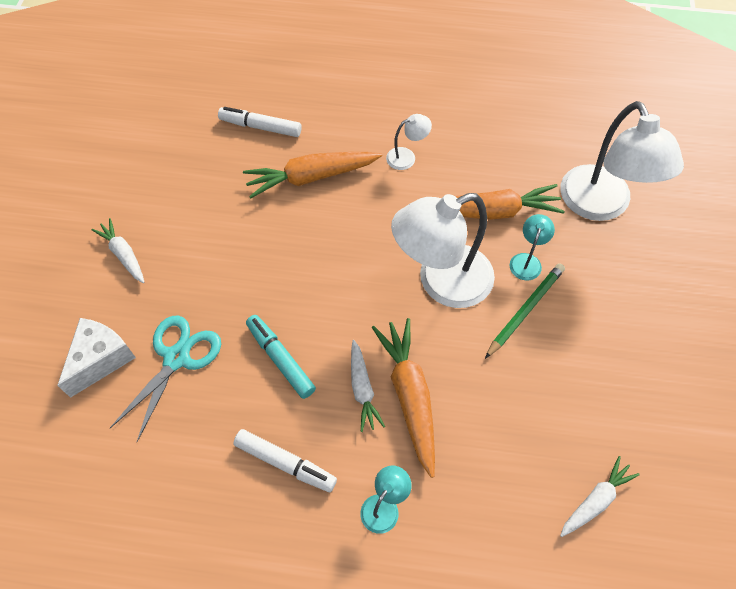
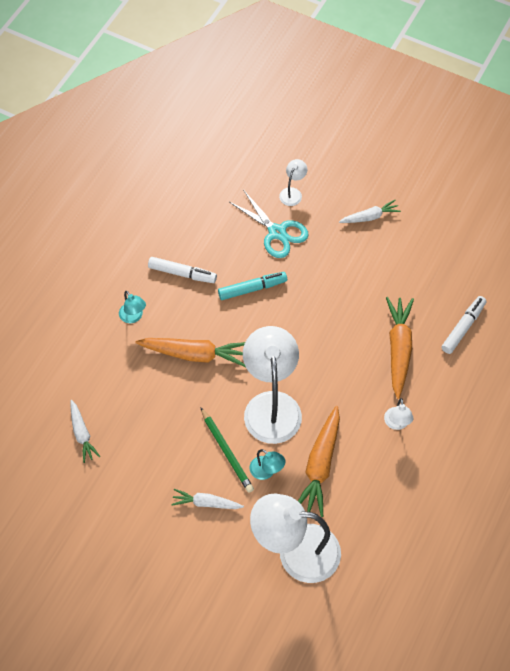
camera: 110 degrees right, 0 degrees up
(101, 359) = (292, 193): white cheese -> white lamp
(285, 463) = (182, 273): white marker -> white marker turned 120 degrees counterclockwise
(362, 389) = (211, 329): white carrot -> white carrot (206, 503)

